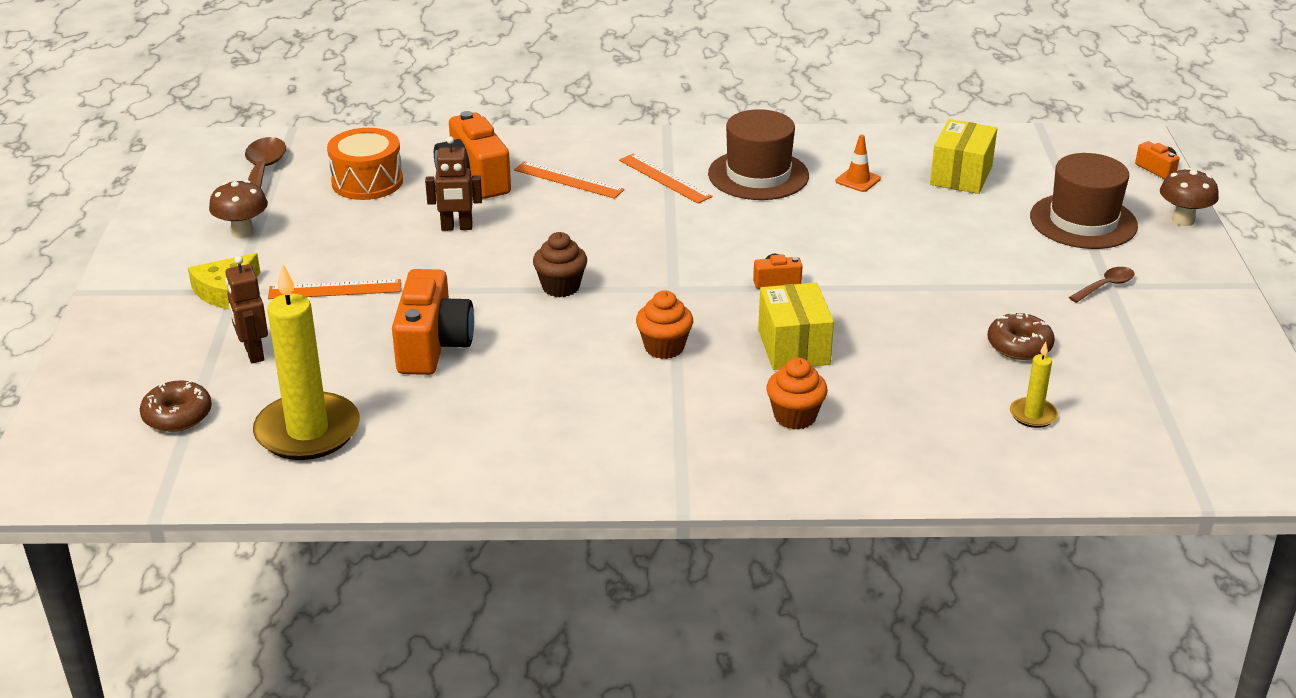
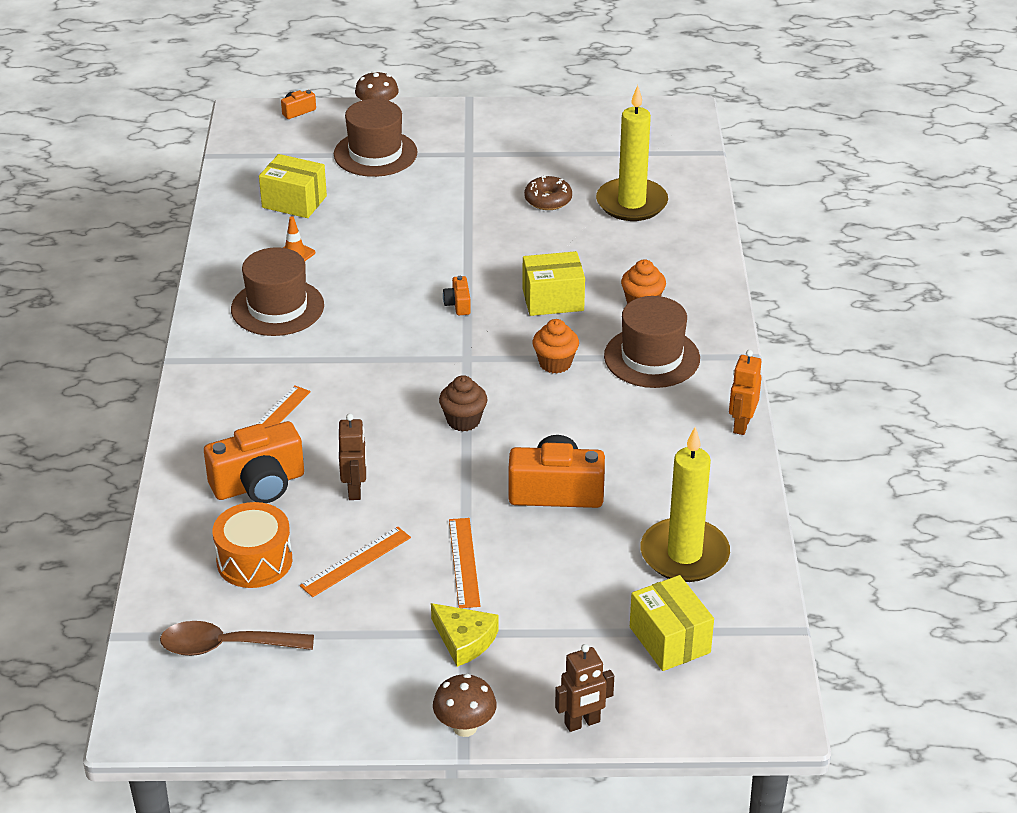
camera: 90 degrees left, 5 degrees up
(177, 415) = (669, 640): brown donut -> yellow box
(242, 232) = (351, 643): brown mushroom -> brown mushroom (465, 727)
(253, 353) = (571, 604): brown robot -> brown robot (582, 723)
(536, 488) = (741, 425): none -> orange robot
(664, 178) = (276, 361): orange ruler -> orange ruler (356, 561)
(677, 420) = (652, 357): none -> brown hat
(1033, 415) = (631, 203): yellow candle -> yellow candle, size x2.19
(1105, 286) = (469, 155): brown spoon -> none

